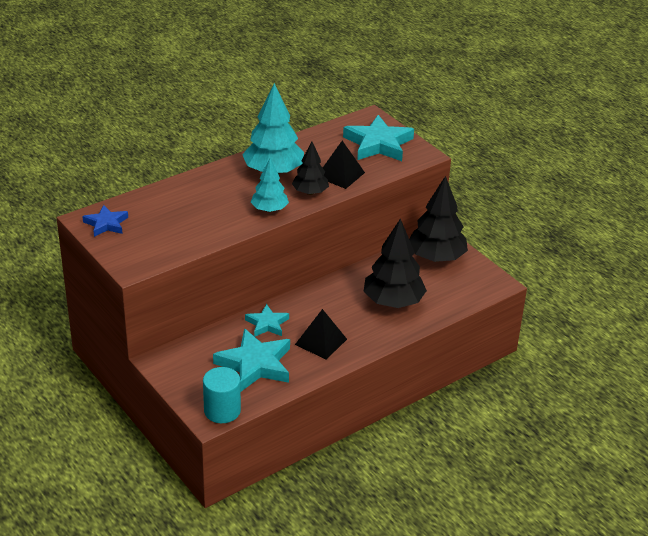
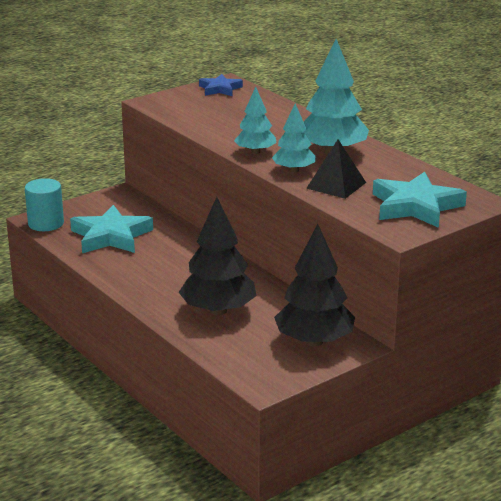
camera: 90 degrees right, 10 degrees down
(267, 324) = (175, 240): turquoise star -> none
(310, 192) = (293, 170): black tree -> turquoise tree
(321, 341) = (145, 268): black pyramid -> none

